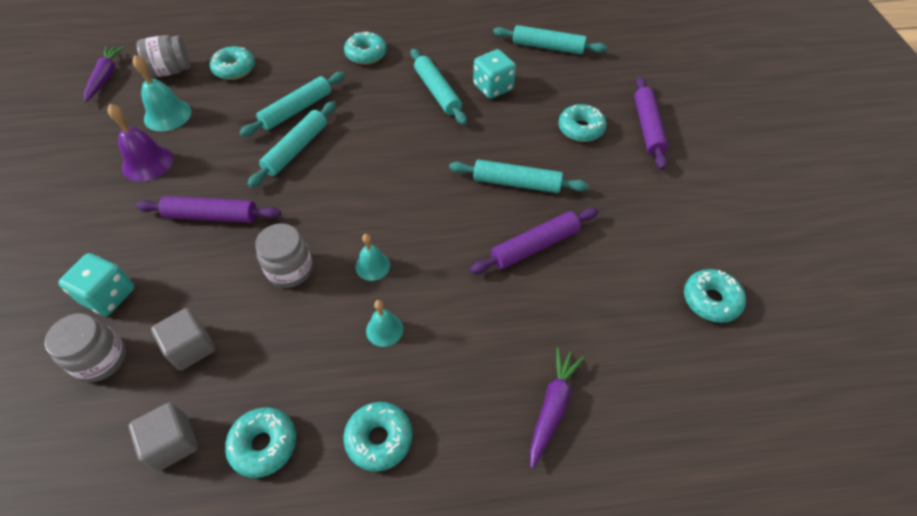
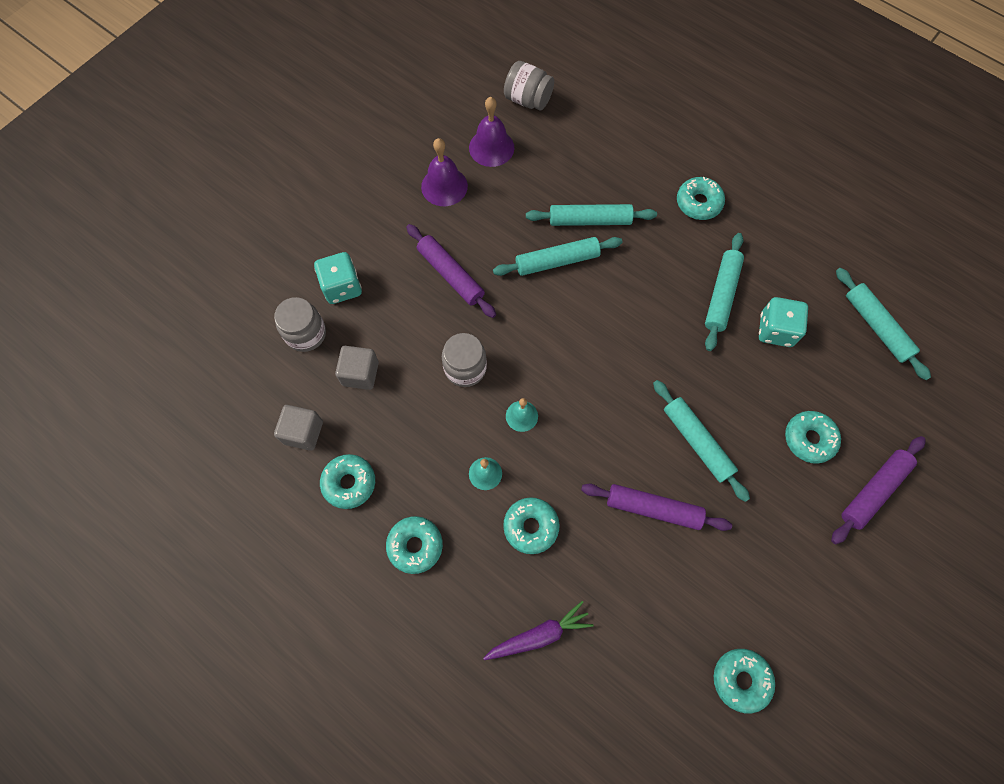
camera: 45 degrees right, 15 degrees up
(106, 77) = (476, 69): purple carrot -> none
(167, 115) = (491, 147): turquoise bell -> purple bell
(234, 69) = (577, 135): turquoise donut -> turquoise donut (531, 527)

